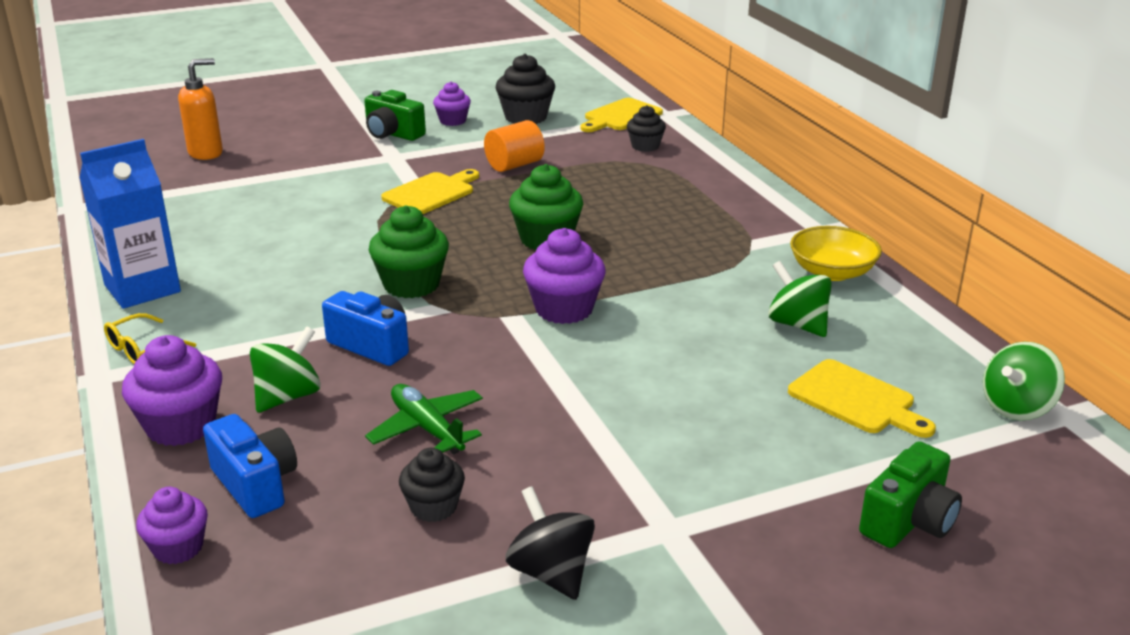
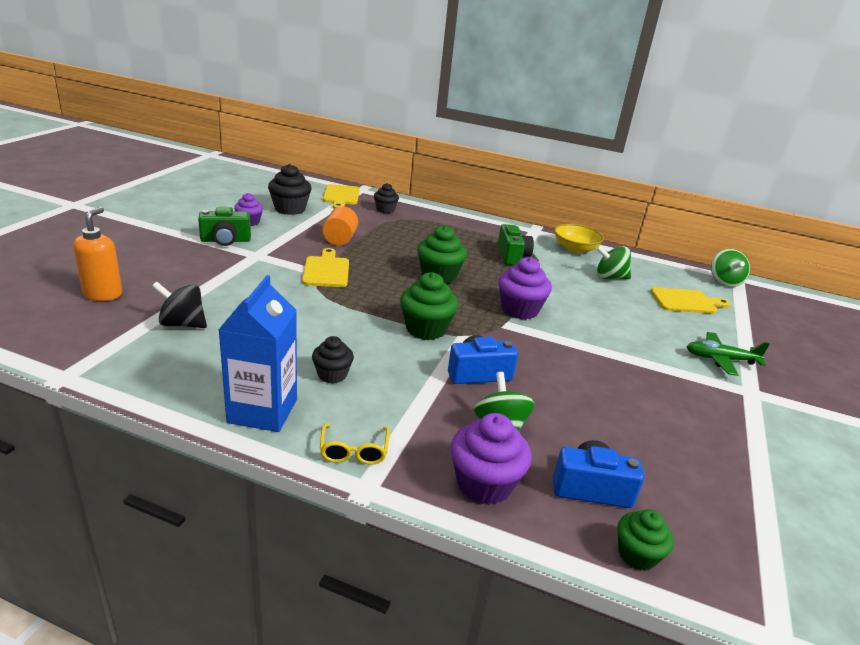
camera: 50 degrees left, 0 degrees up
(178, 548) = (637, 554): purple cupcake -> green cupcake
(427, 428) = (593, 404): green plane -> green plane (720, 359)
(433, 507) = (675, 441): black cupcake -> black cupcake (332, 374)
(551, 573) = (765, 439): black spinning top -> black spinning top (182, 324)
(909, 521) = (787, 342): green camera -> green camera (512, 256)

